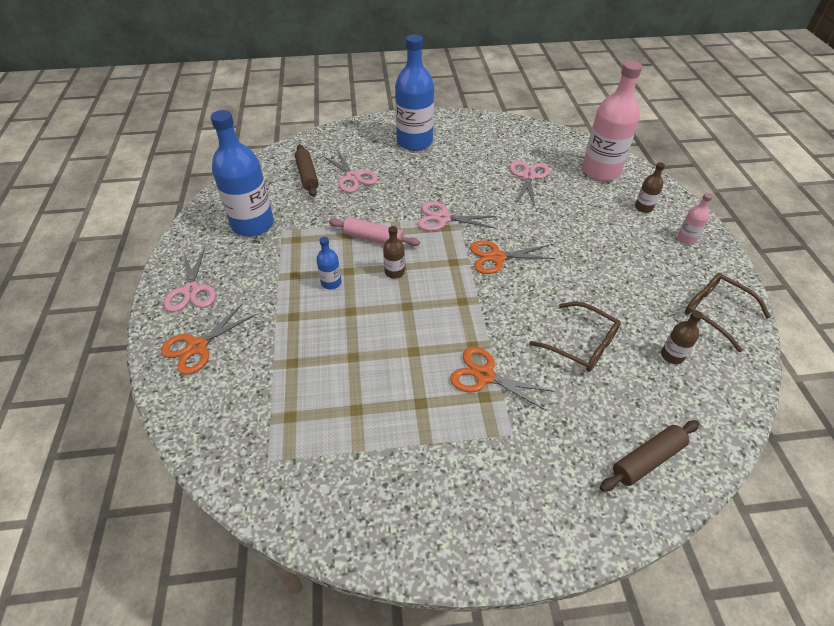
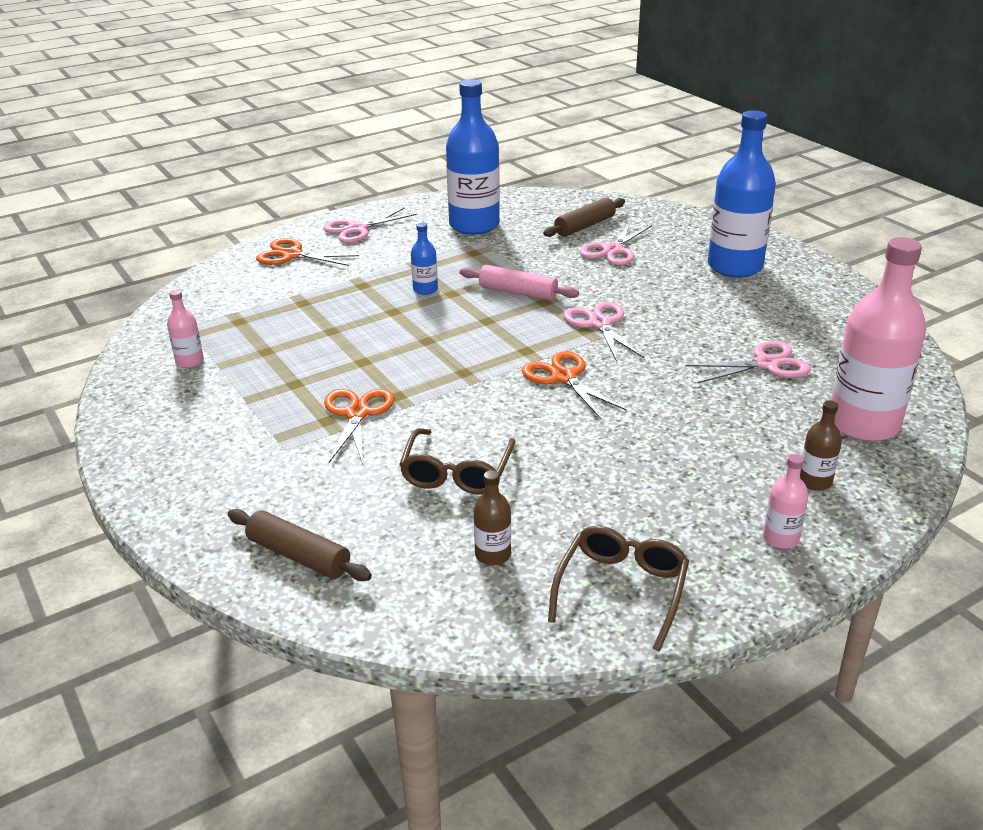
camera: 65 degrees right, 15 degrees down
(336, 472) = (189, 361): none -> pink bottle
(374, 238) = (518, 292): pink rolling pin -> pink rolling pin turned 60 degrees counterclockwise
(394, 272) = (474, 319): brown bottle -> none

